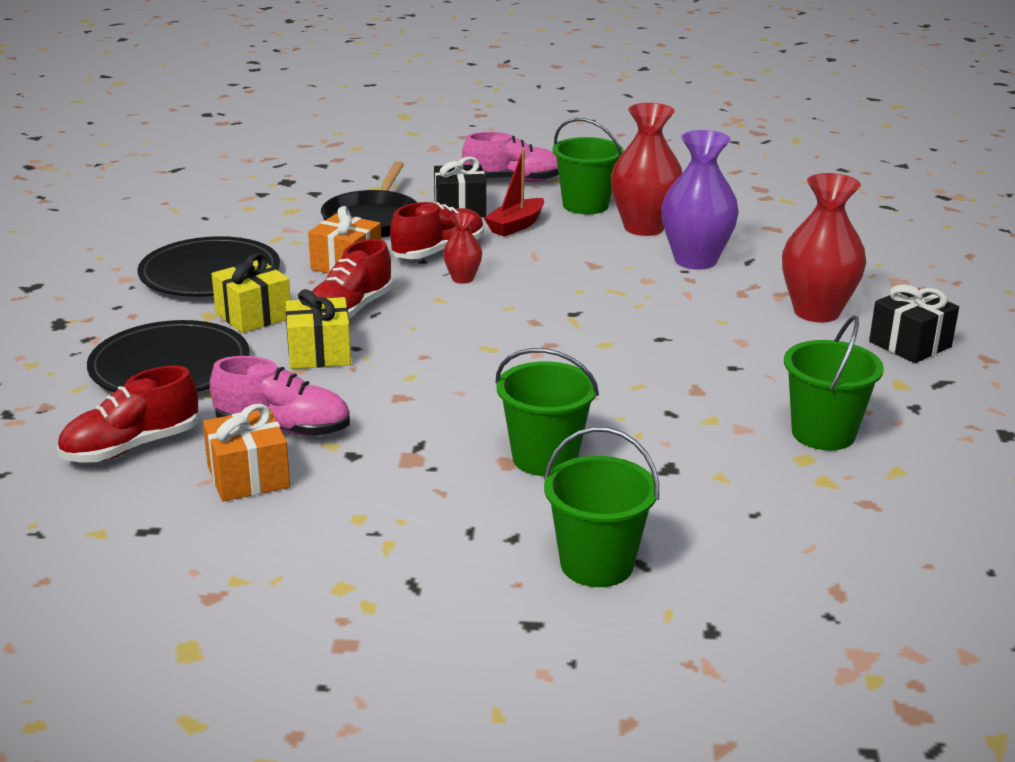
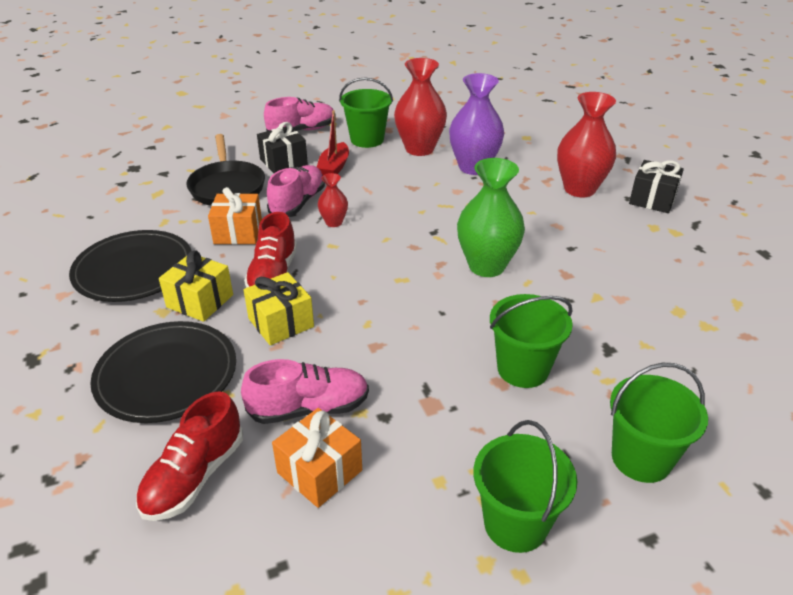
camera: 25 degrees left, 10 degrees up
(438, 251) = (298, 203): red shoe -> pink shoe
(604, 359) = (486, 266): none -> green vase
(823, 433) = (670, 286): green bucket -> green bucket (515, 524)

